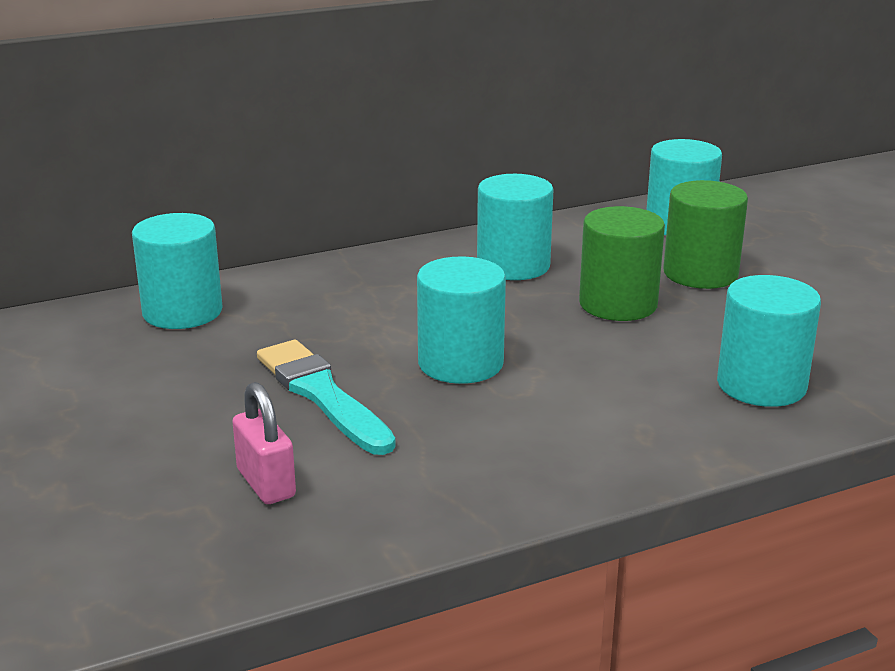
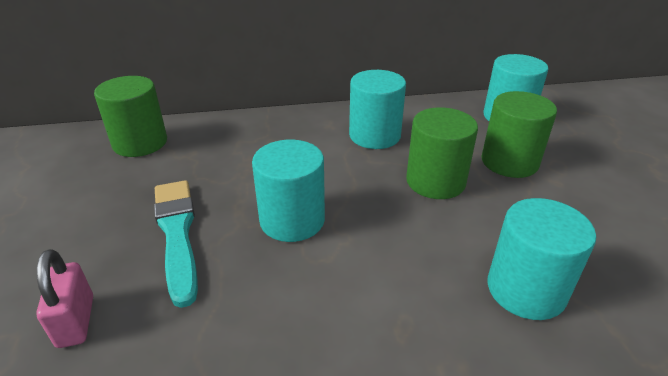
camera: 15 degrees right, 10 degrees up
(182, 312) = (140, 143): turquoise cylinder -> green cylinder

